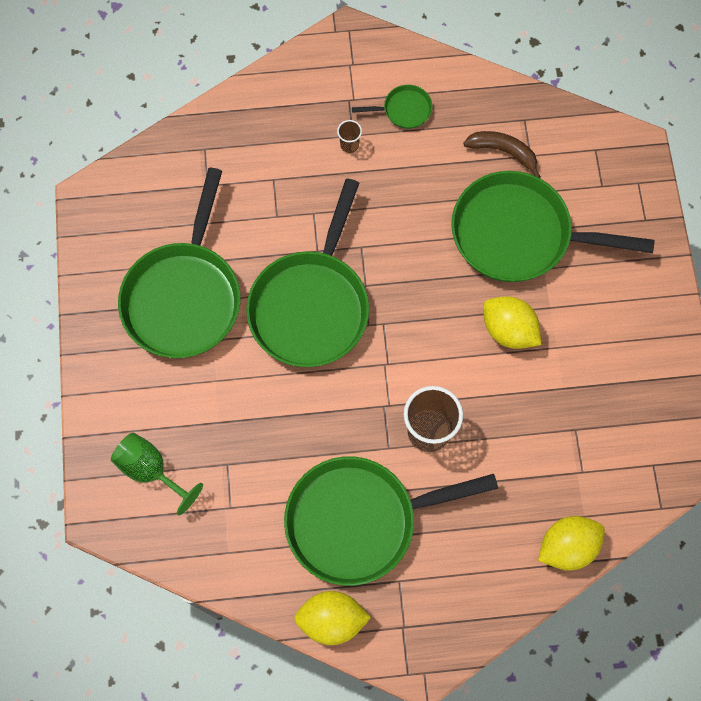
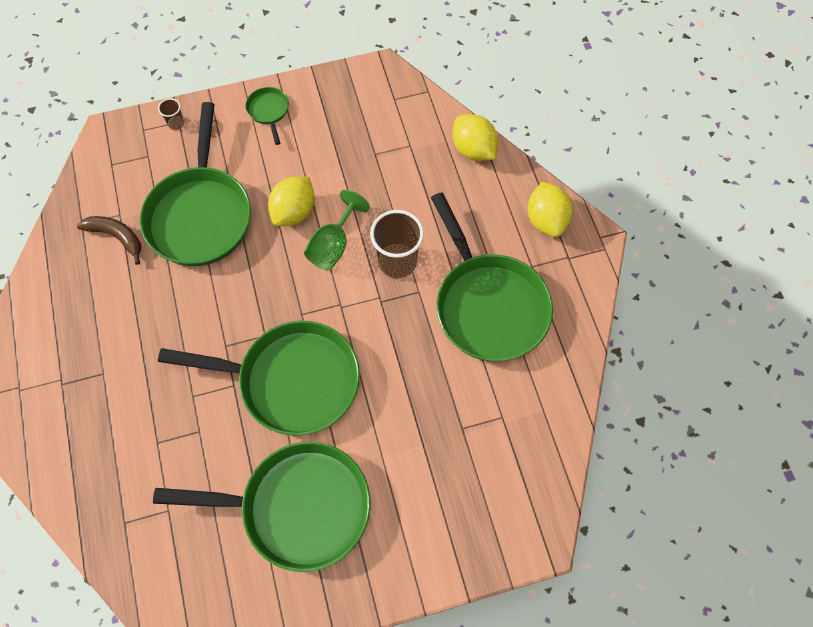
camera: 100 degrees left, 5 degrees down
(151, 470) = (483, 500): green goblet -> green goblet (333, 245)
(332, 620) = (578, 313): yellow lemon -> yellow lemon (546, 220)
(349, 145) = (114, 375): brown cup -> brown cup (176, 123)
(403, 110) = (73, 330): green pan -> green pan (269, 111)
(503, 152) = (117, 237): brown banana -> brown banana turned 105 degrees clockwise

